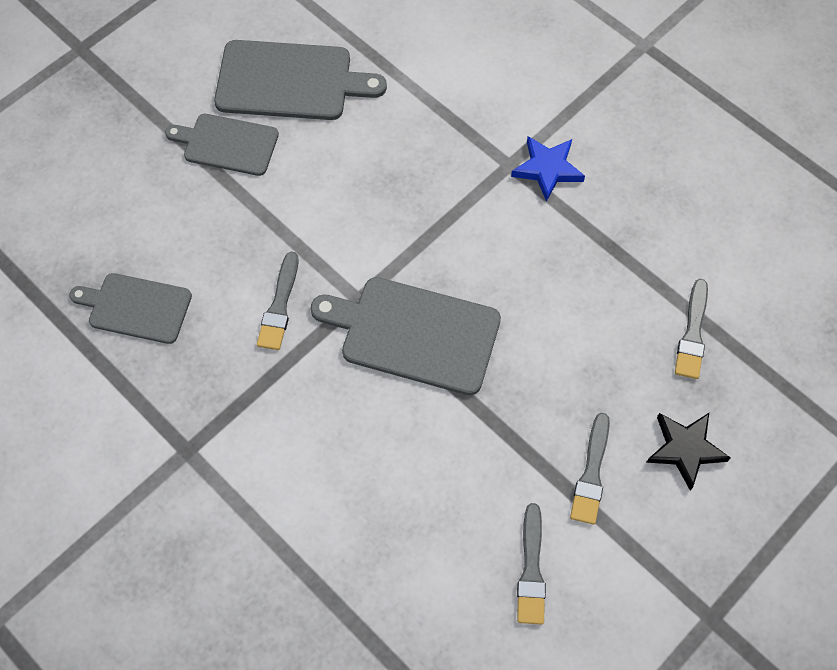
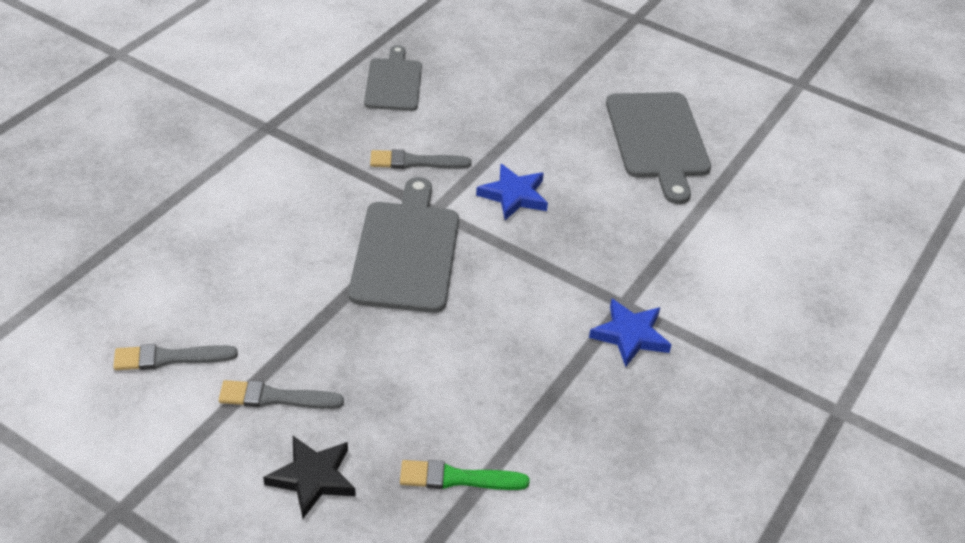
camera: 75 degrees right, 20 degrees down
(227, 144) = (572, 110): grey cutting board -> none
(349, 224) = (513, 195): none -> blue star
(692, 334) = (457, 478): grey brush -> green brush

